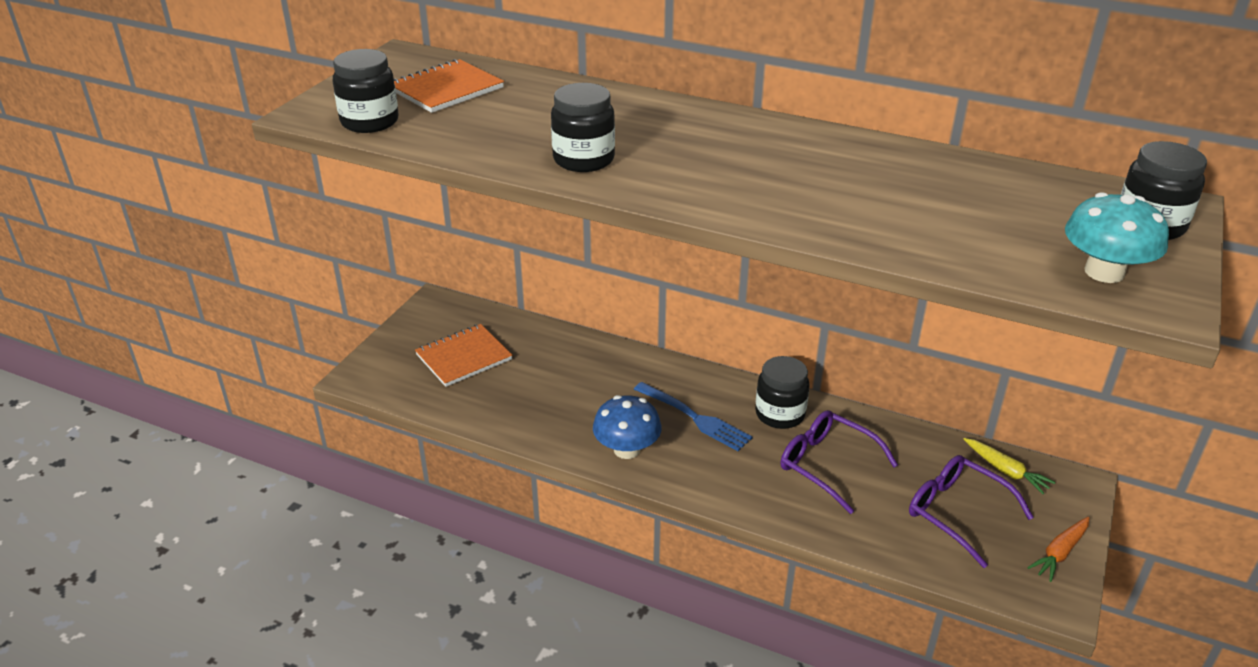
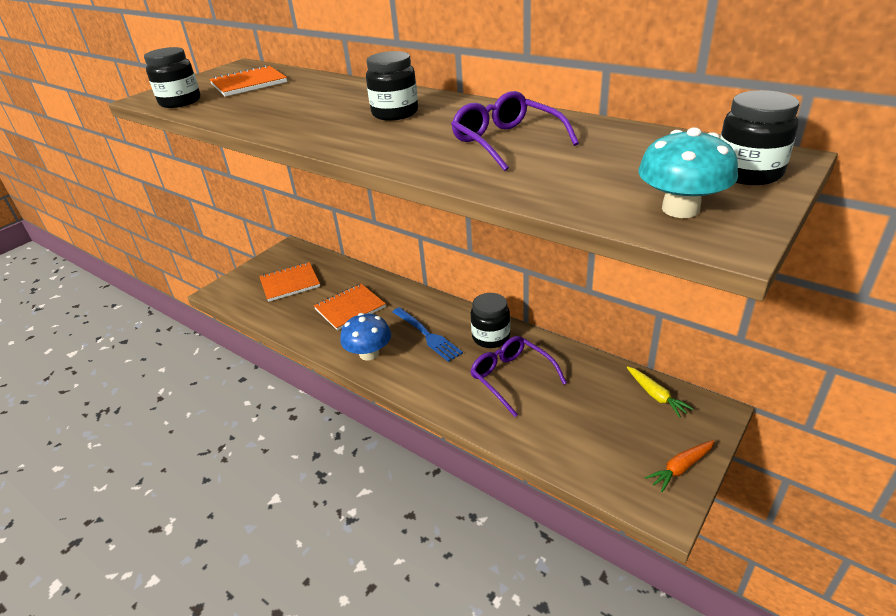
camera: 15 degrees right, 0 degrees up
(570, 388) = (350, 308): none -> orange notebook
(583, 160) = (302, 123): black jar -> black jar (395, 113)
(957, 513) = (602, 425): purple glasses -> purple glasses (506, 142)

